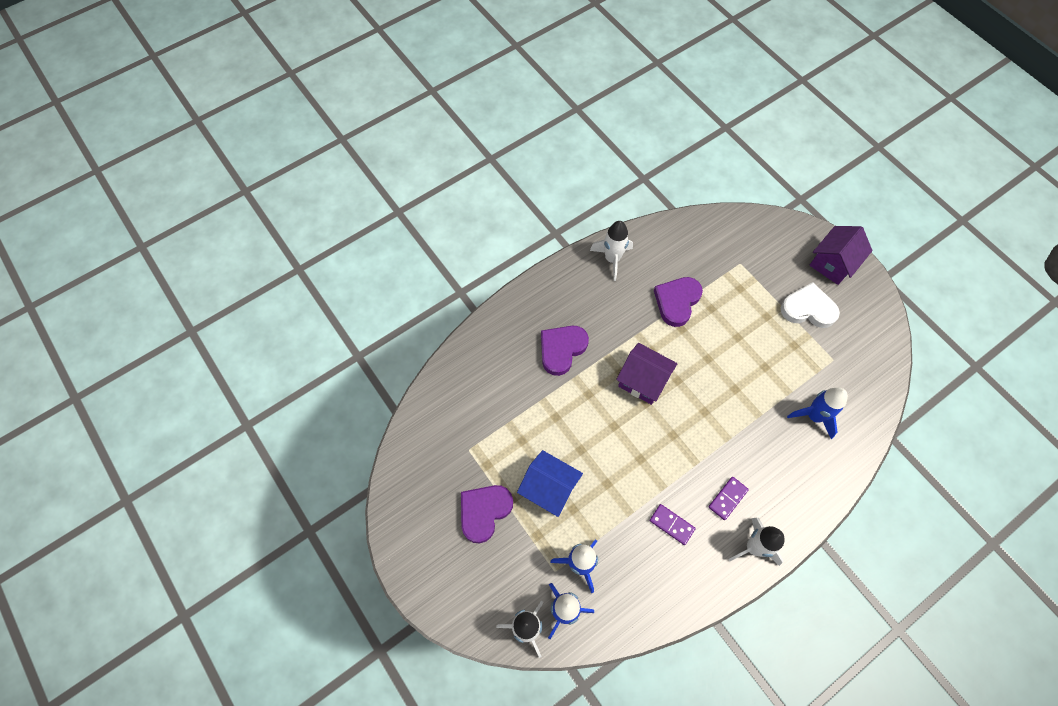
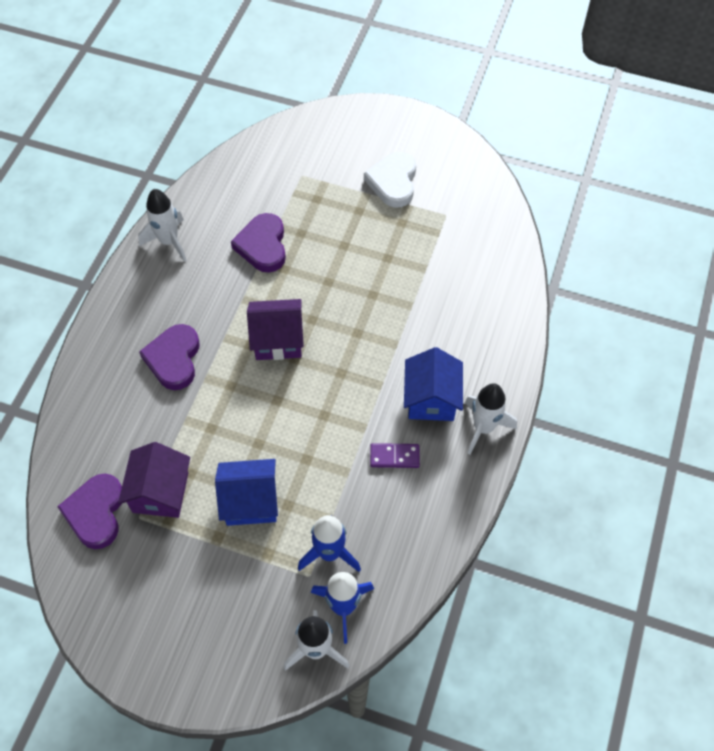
camera: 35 degrees left, 5 degrees down
(484, 512) = (197, 568): purple heart -> purple heart (96, 512)
(727, 498) = (431, 399): purple domino -> blue house
(808, 309) = (393, 182): white heart -> white heart turned 60 degrees counterclockwise
(814, 416) = (461, 276): blue rocket -> none
(832, 263) = (389, 128): purple house -> purple house (160, 492)

